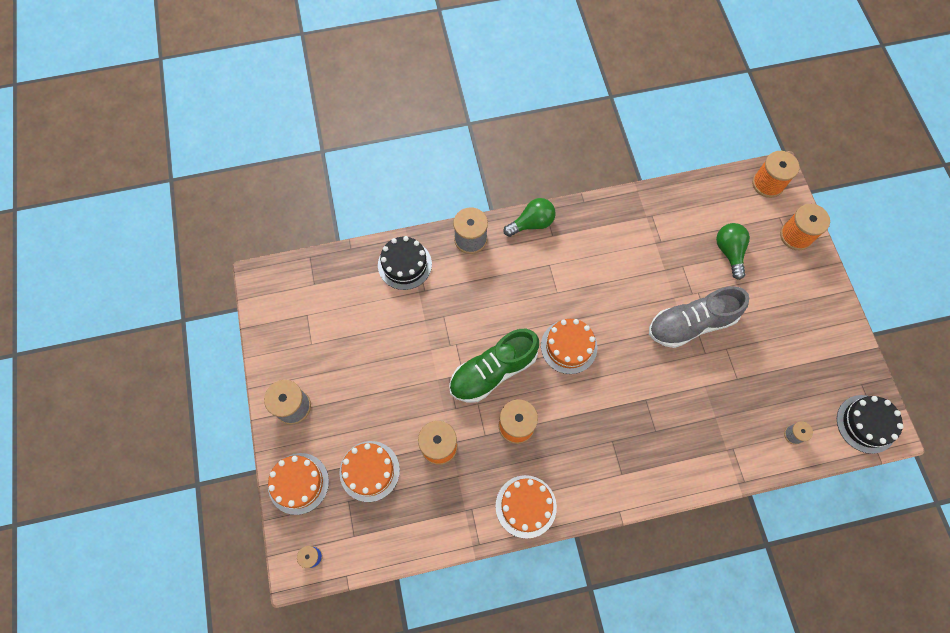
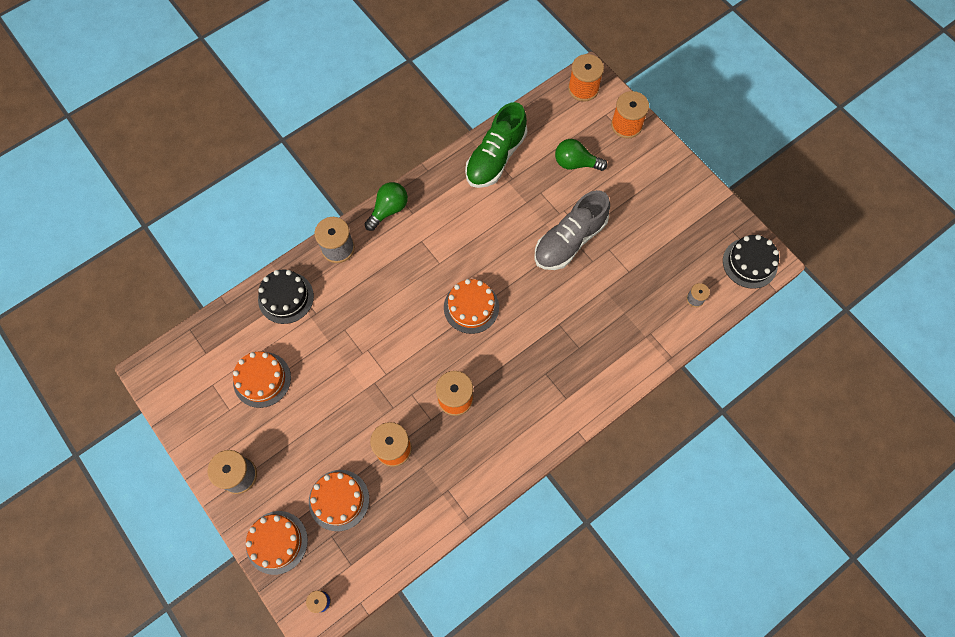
camera: 25 degrees left, 0 degrees up
(493, 371) = (412, 359): green shoe -> green shoe (495, 157)
(526, 506) = (495, 465): orange cake -> orange cake (262, 379)
(729, 252) = (575, 163): green light bulb -> green light bulb turned 45 degrees counterclockwise

